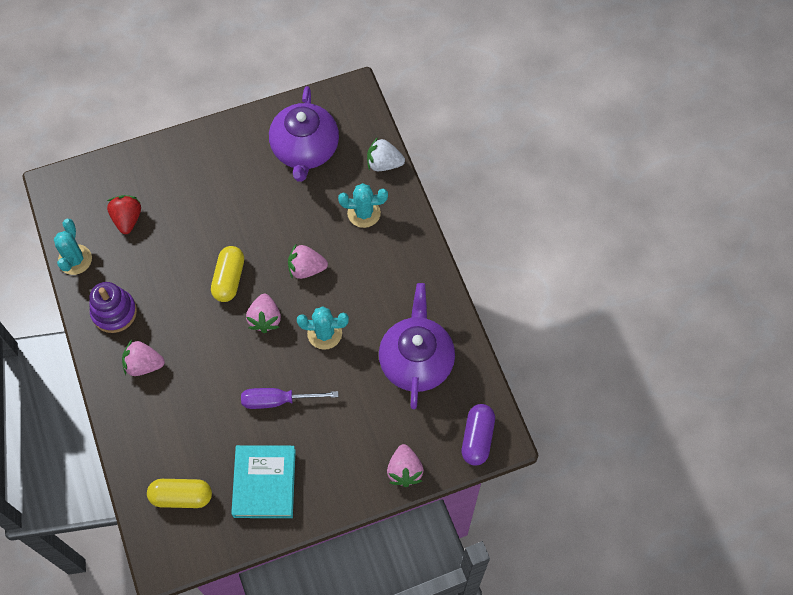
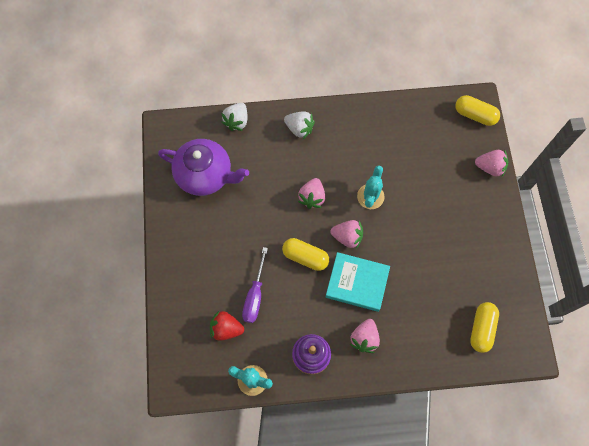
camera: 75 degrees left, 5 degrees up
(264, 483) = (482, 265): turquoise book -> turquoise book (357, 283)
(278, 400) = (418, 242): purple screwdriver -> purple screwdriver (255, 295)
(364, 213) = (276, 145): turquoise cactus -> none
(394, 233) = (299, 129): none -> white strawberry
(416, 361) = (407, 139): purple teapot -> none
(477, 438) = (475, 115): purple capsule -> yellow capsule

